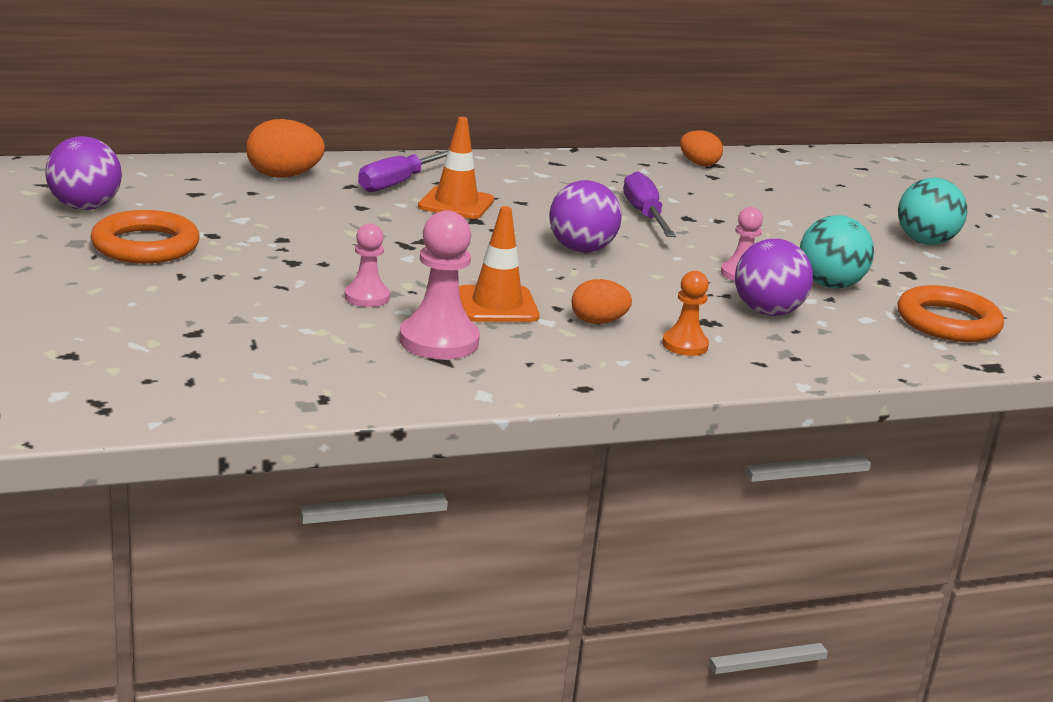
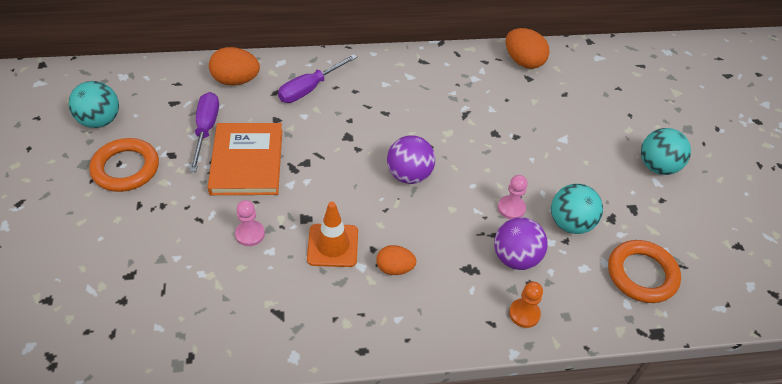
camera: 10 degrees right, 25 degrees up
(85, 207) = (100, 120): purple ball -> turquoise ball
(333, 240) = (247, 161): none -> orange book
(439, 341) = (282, 290): pink pawn -> none
(456, 203) = (340, 115): orange traffic cone -> none
(644, 215) = (466, 130): purple screwdriver -> purple screwdriver (206, 130)
(685, 345) = (446, 299): orange pawn -> orange pawn (524, 314)
(699, 164) = (523, 61): orange egg -> orange egg, size x1.54

